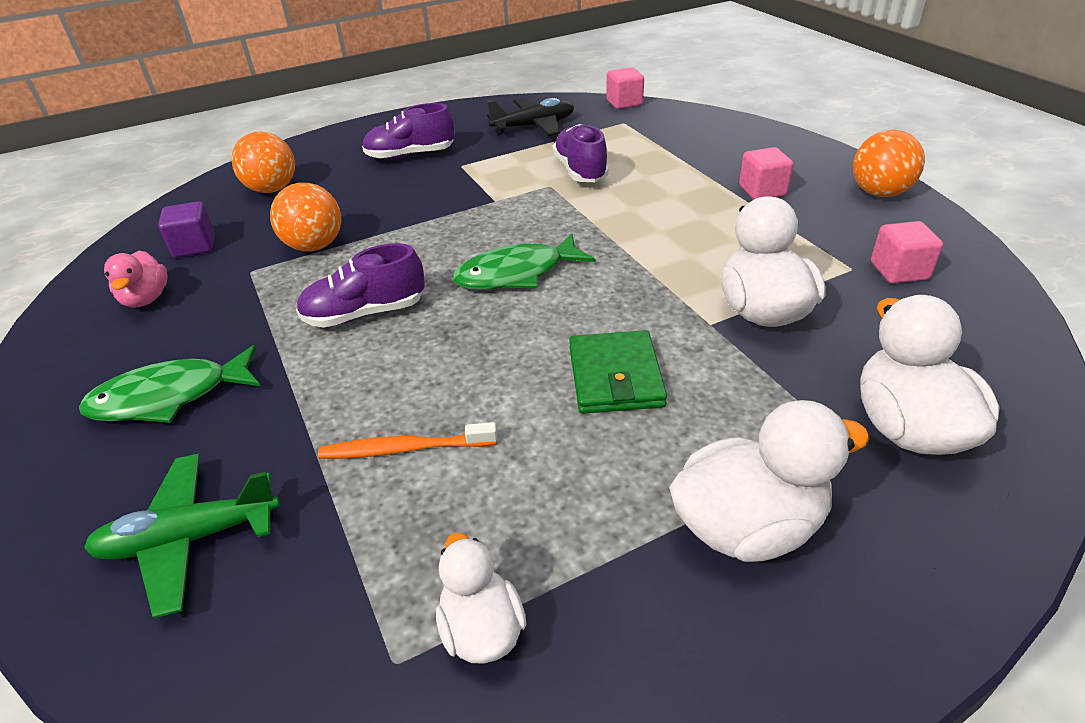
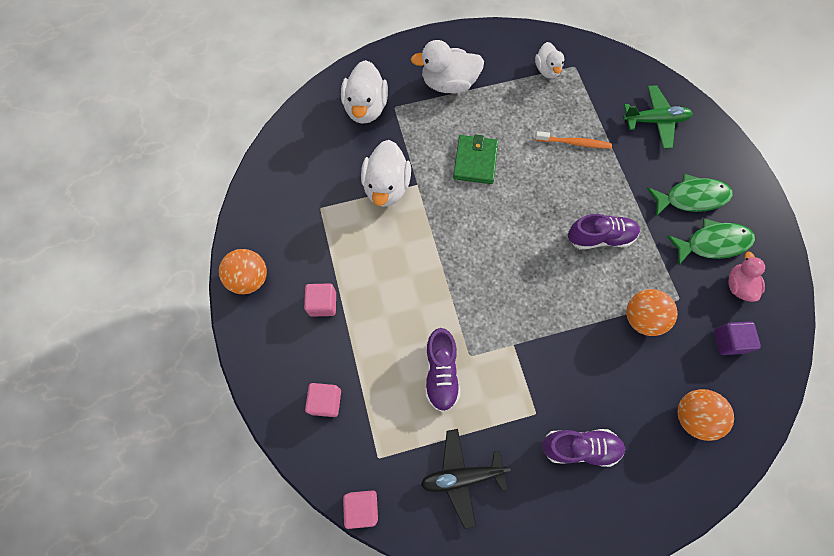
camera: 170 degrees left, 30 degrees up
(516, 274) = (510, 252): green fish -> green fish (712, 243)
(899, 271) = (297, 199): pink cube -> pink cube (326, 401)

